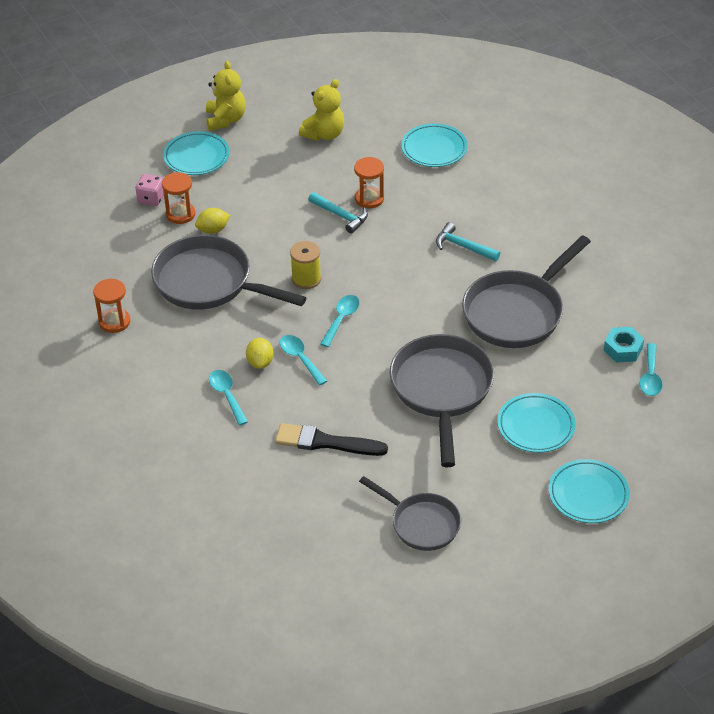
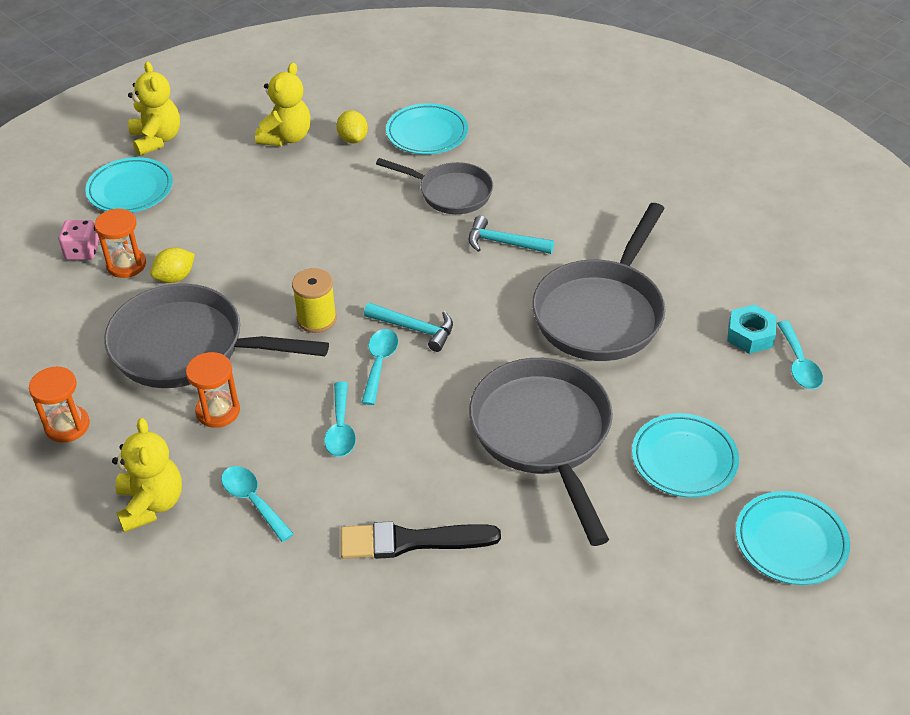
camera: 15 degrees left, 0 degrees up
(159, 384) = (151, 504): none -> yellow teddy bear
(260, 362) = (287, 443): yellow lemon -> yellow lemon (353, 139)
(300, 359) = (340, 428): turquoise spoon -> turquoise spoon turned 135 degrees counterclockwise
(341, 216) = (337, 231): turquoise hammer -> turquoise hammer (414, 329)
(369, 199) = (366, 205): orange hourglass -> orange hourglass (218, 411)
(421, 523) = (584, 636): grey pan -> grey pan (450, 193)

